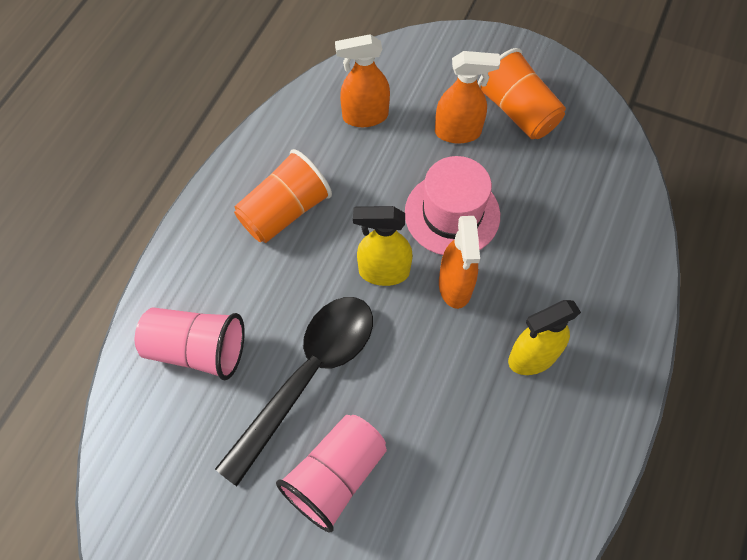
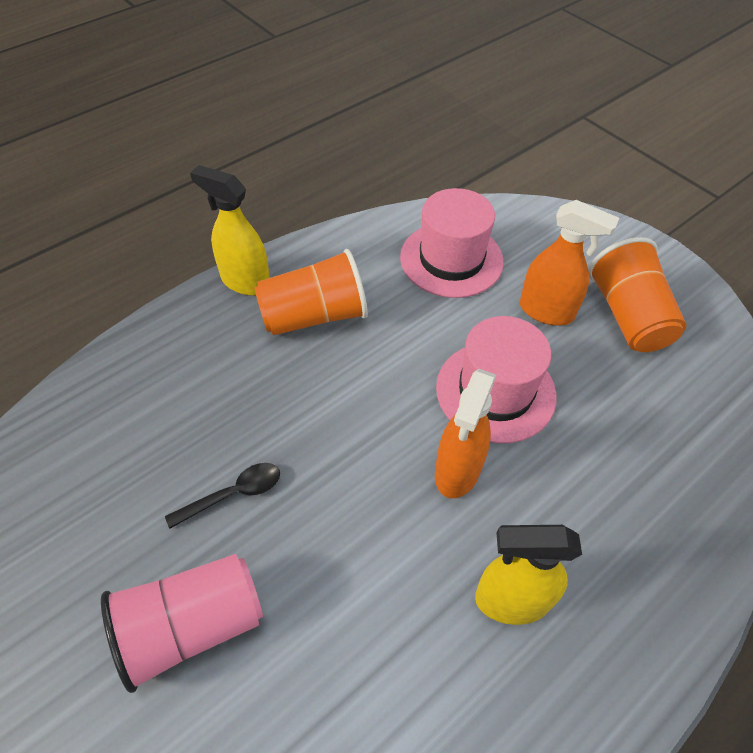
camera: 25 degrees right, 10 degrees down
(197, 349) = (139, 412): pink cup -> none
(308, 376) = (233, 494): black spoon -> black spoon, size x0.43
(365, 116) = (451, 259): orange spray bottle -> pink hat
(383, 272) = (383, 419): yellow spray bottle -> yellow spray bottle (245, 281)

